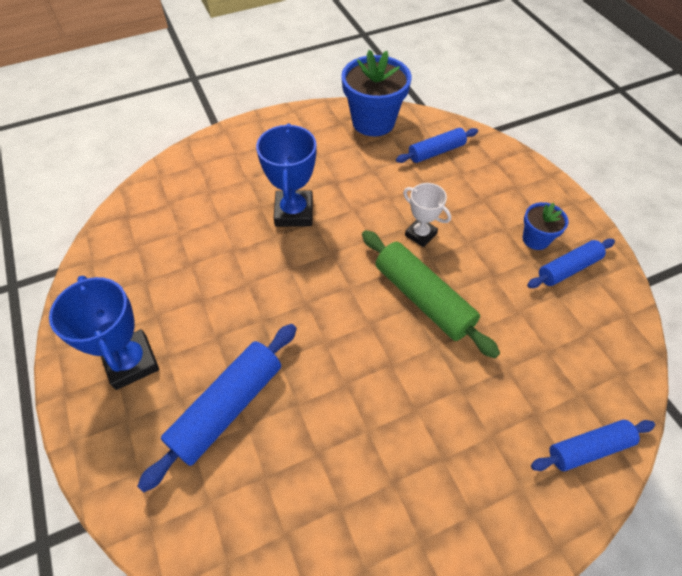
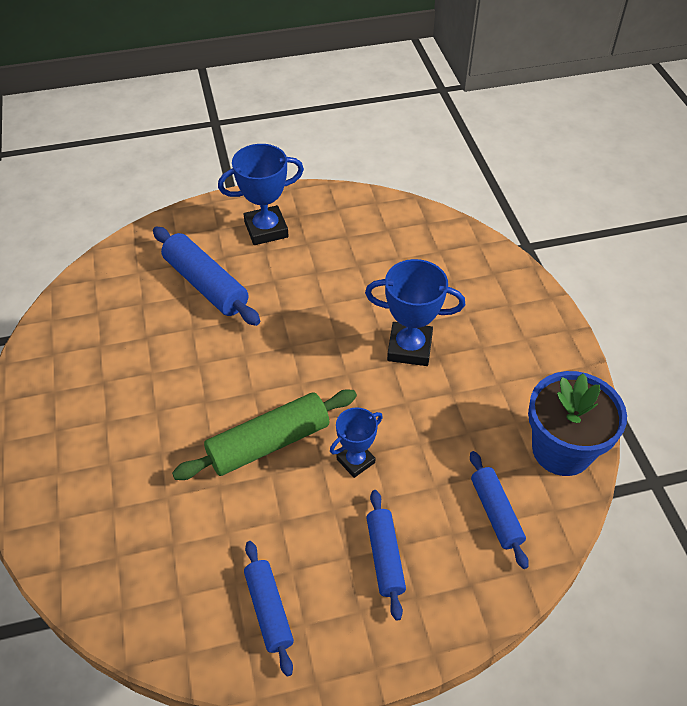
camera: 100 degrees right, 5 degrees down
(420, 234) = (355, 461): white trophy -> blue trophy
(536, 239) = (322, 588): blue flower pot -> none
(588, 448) = (64, 541): blue rolling pin -> blue rolling pin (385, 557)

